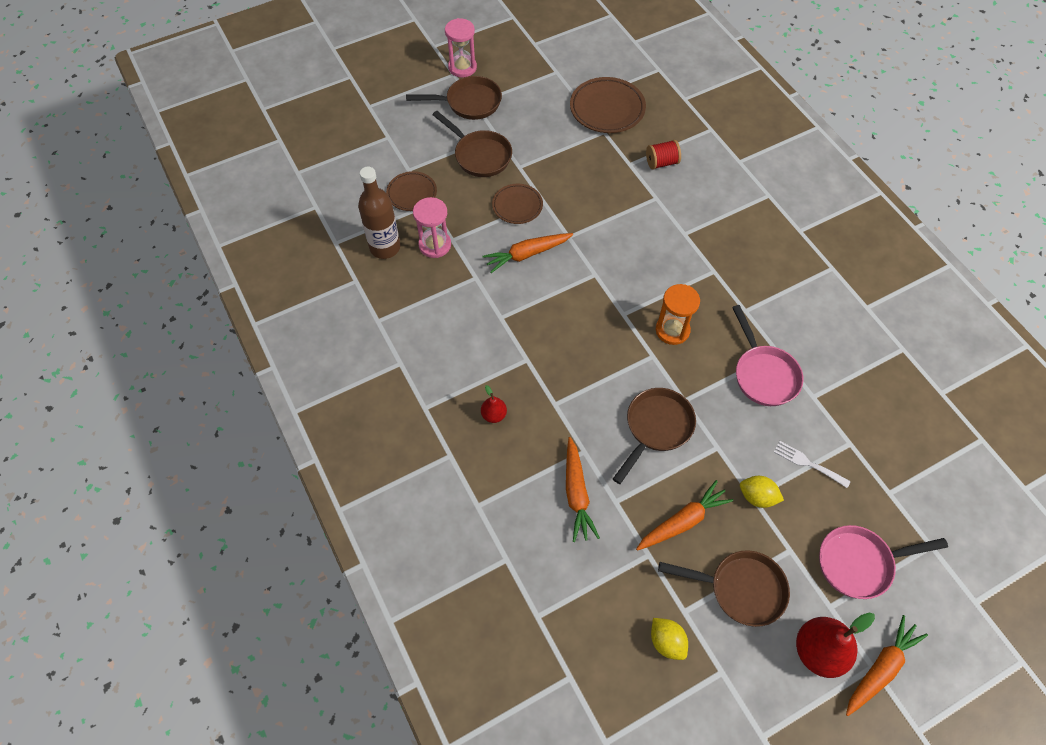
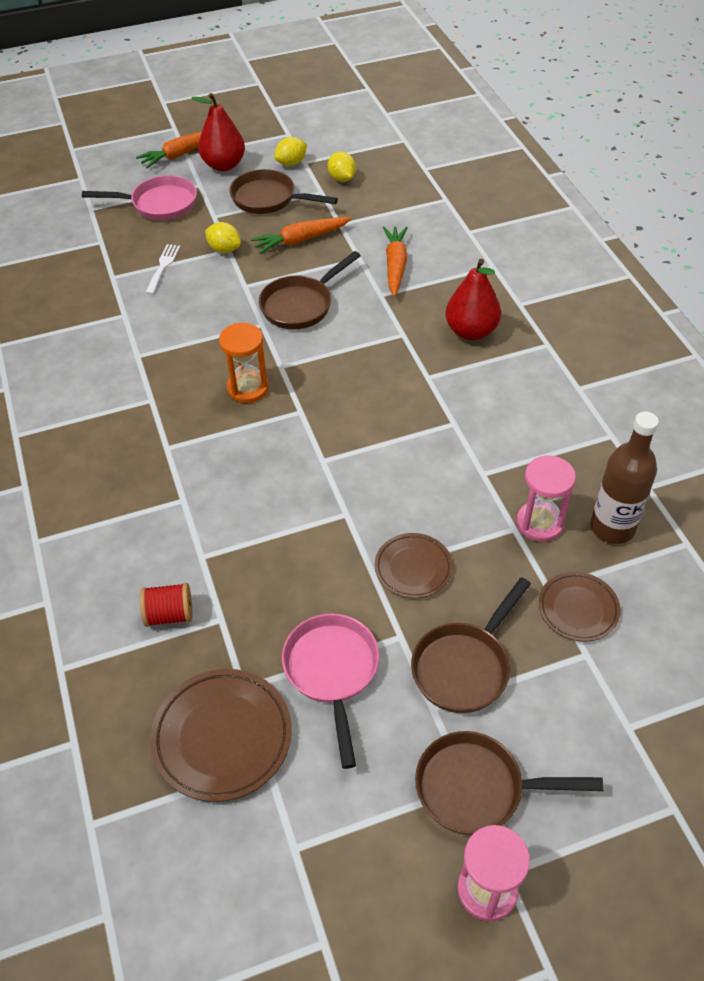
camera: 170 degrees left, 10 degrees down
(480, 155) = (464, 666): brown pan -> brown pan turned 105 degrees counterclockwise
(494, 415) = (471, 331): red pear -> red pear, size x1.92
(527, 254) = (409, 495): orange carrot -> none
(737, 667) = (291, 163): none -> yellow lemon
(763, 374) = (165, 338): pink pan -> pink pan (332, 672)
(808, 463) = (163, 267): white fork -> white fork turned 120 degrees counterclockwise

